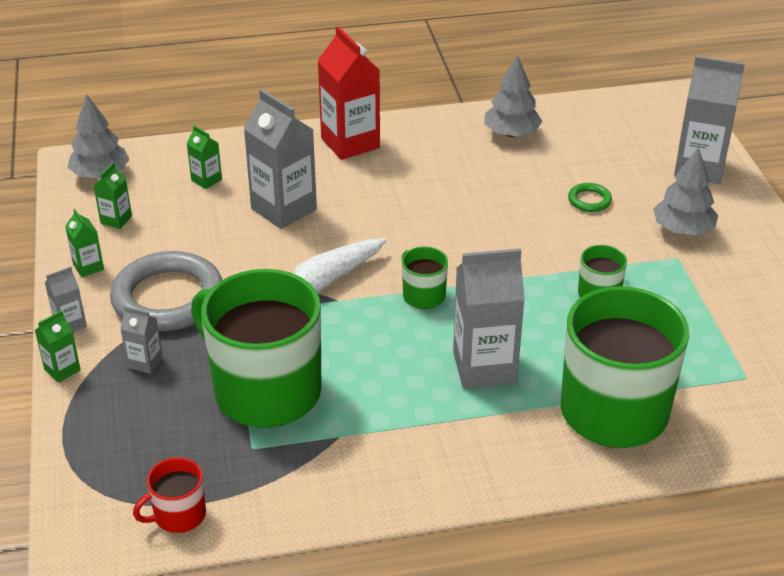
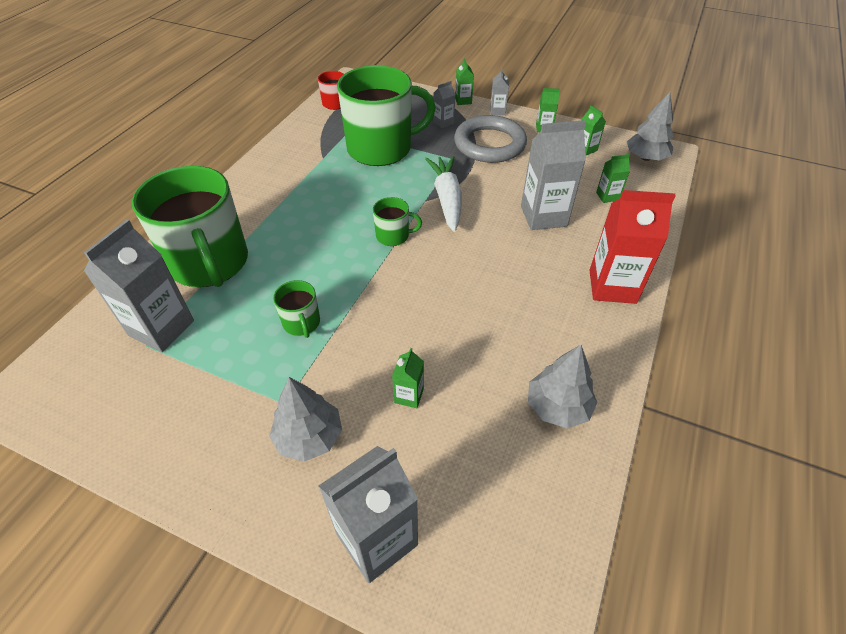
camera: 125 degrees right, 10 degrees up
(484, 367) = (305, 229): grey carton -> grey carton (161, 328)
(589, 200) = (409, 395): green ring -> green carton

